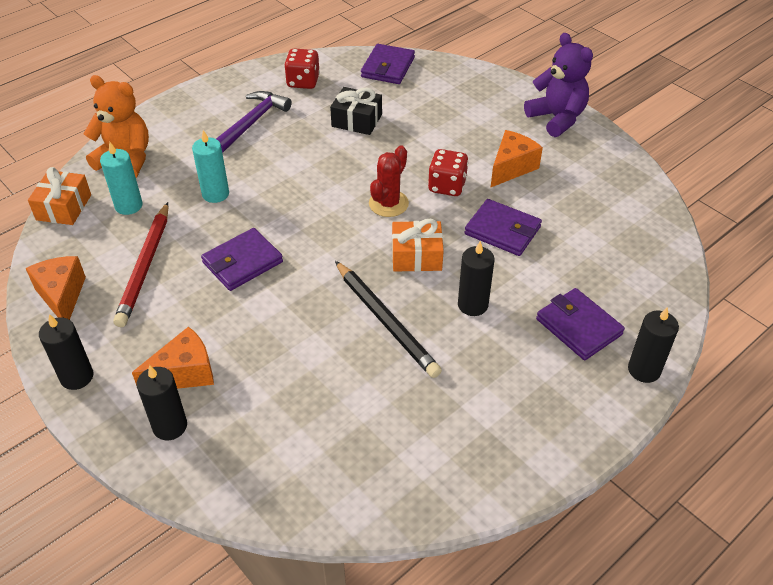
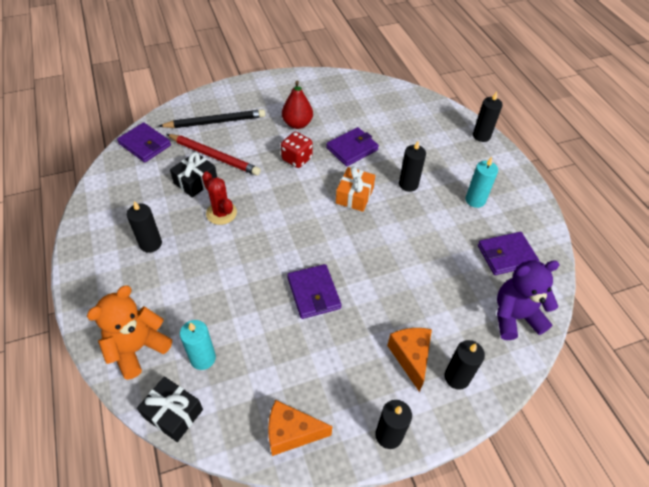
camera: 70 degrees left, 5 degrees up
(64, 207) = (173, 413): orange gift -> black gift
(145, 267) = (286, 360): red pencil -> red pencil (214, 156)
(215, 194) = (226, 291): turquoise candle -> turquoise candle (475, 200)
(252, 122) = (150, 244): purple hammer -> black candle
(303, 82) = (122, 197): red dice -> none
(386, 321) = (405, 229): black pencil -> black pencil (215, 122)
(388, 204) = (297, 193): red cactus -> red cactus (221, 213)
(511, 167) = (297, 124): orange cheese -> red pear
(557, 118) = (264, 87): purple teddy bear -> purple teddy bear (515, 317)
(578, 327) = (442, 147): purple wallet -> purple wallet (506, 255)

